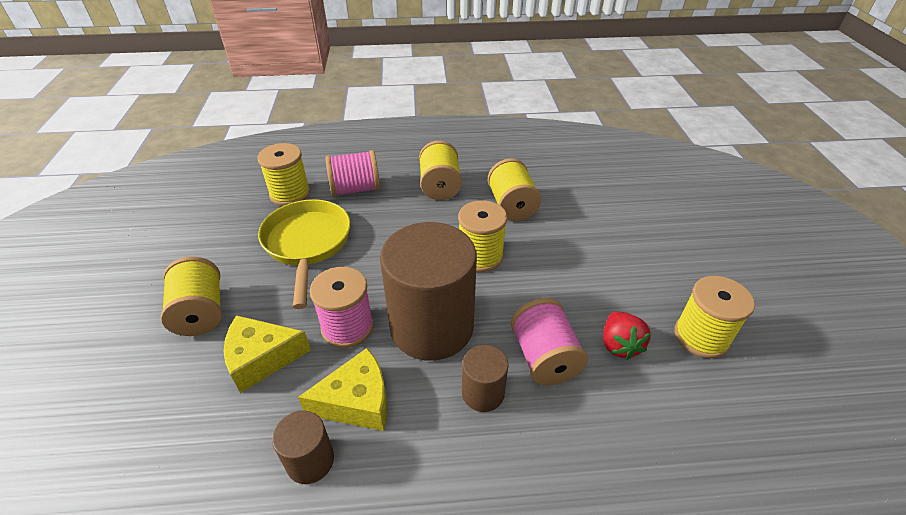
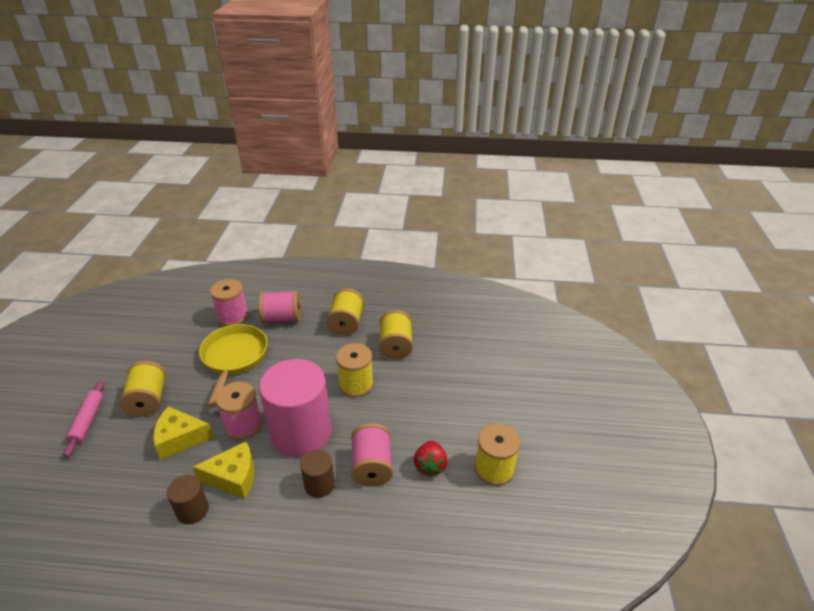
camera: 10 degrees right, 5 degrees down
(115, 353) = (87, 421): none -> pink rolling pin
(290, 194) = (233, 316): yellow spool -> pink spool
(431, 327) = (301, 433): brown cylinder -> pink cylinder

